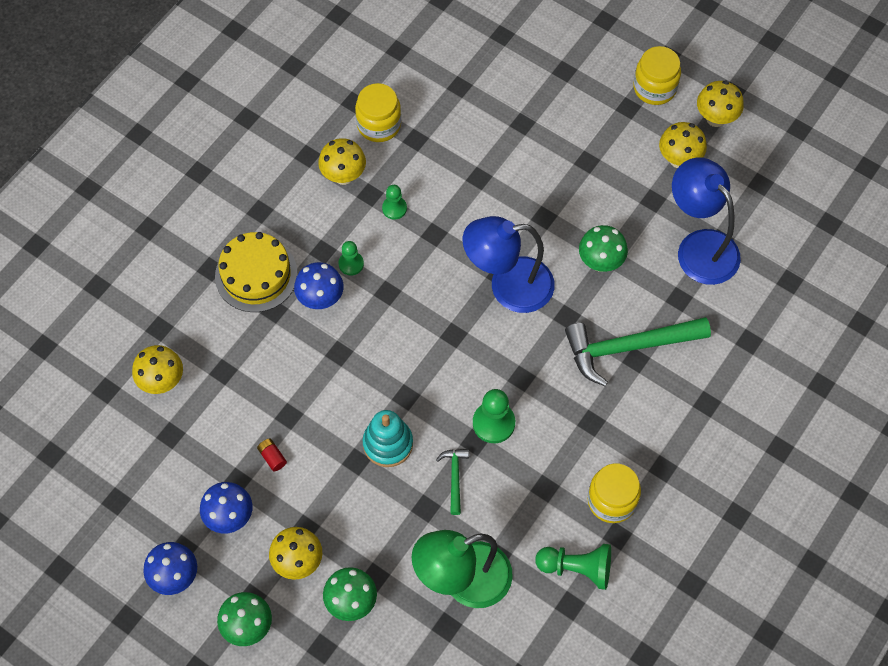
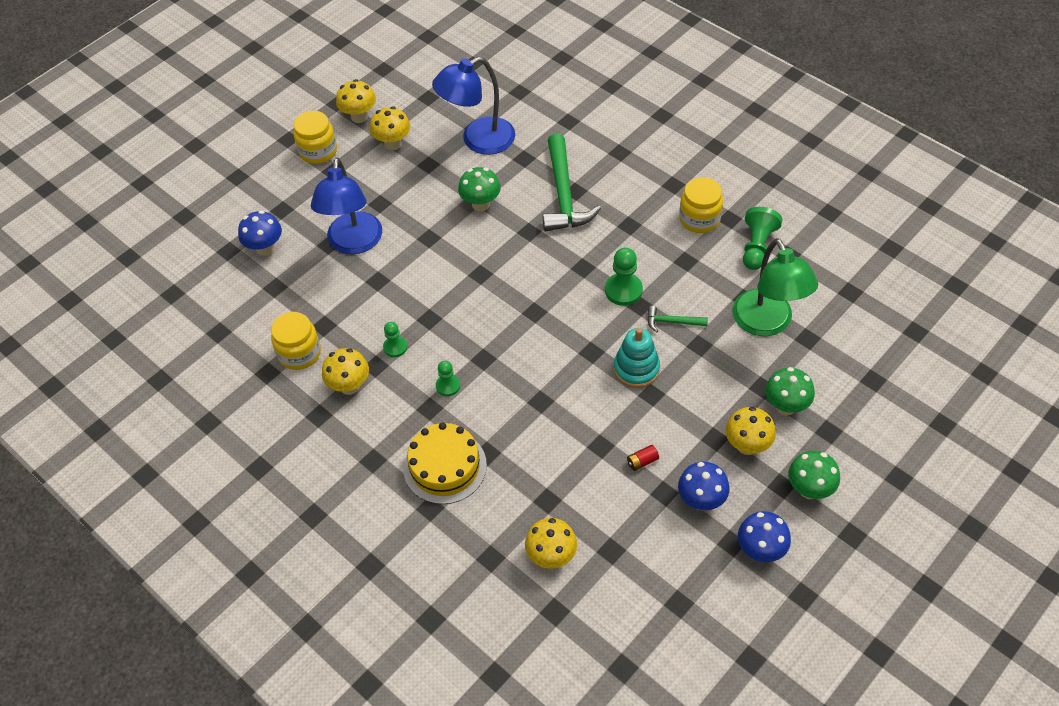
camera: 80 degrees left, 10 degrees down
(320, 299) = (481, 413): blue mushroom -> blue mushroom (265, 248)
(508, 286) = (493, 269): blue lamp -> blue lamp (353, 243)

